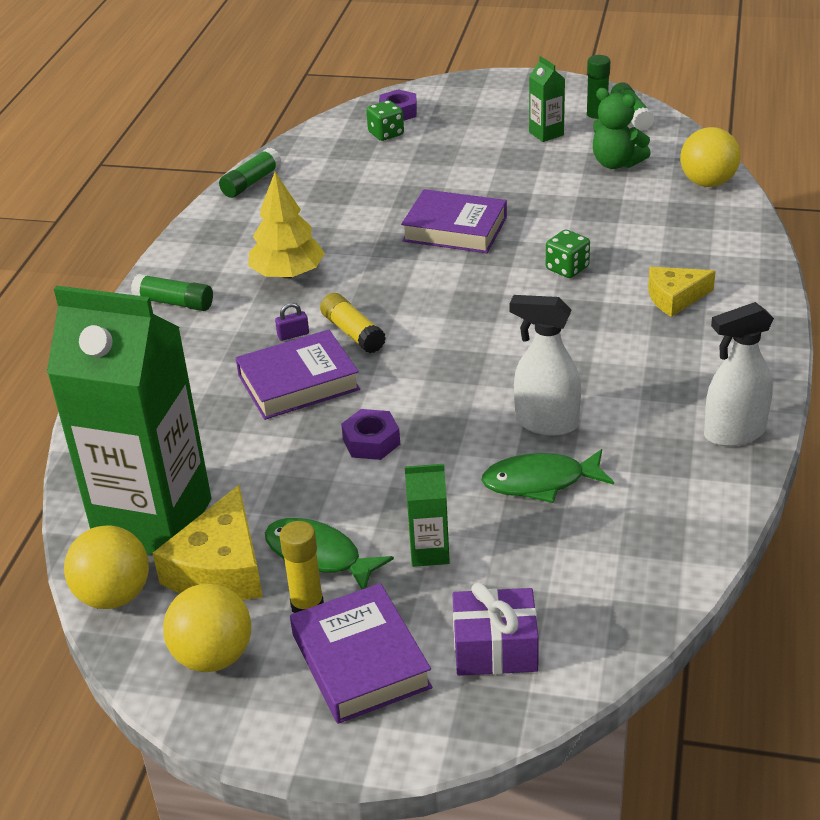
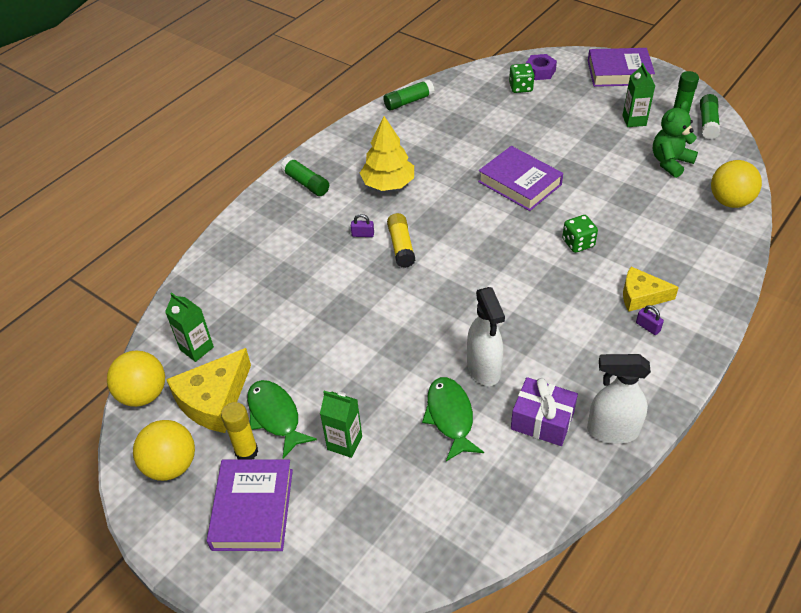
camera: 25 degrees right, 10 degrees up
(154, 522) = (196, 348): green carton -> green carton, size x0.40
(298, 382) = (344, 274): purple book -> purple book (619, 72)
(371, 442) = (361, 339): purple nut -> none
(495, 648) = (340, 538): purple gift -> purple gift (542, 420)
(540, 482) = (450, 416): green fish -> green fish turned 60 degrees clockwise
(546, 423) = (484, 369): white spray bottle -> white spray bottle turned 150 degrees counterclockwise
(616, 163) = (670, 162): green teddy bear -> green teddy bear turned 75 degrees clockwise
(703, 324) = (648, 327): none -> purple padlock

